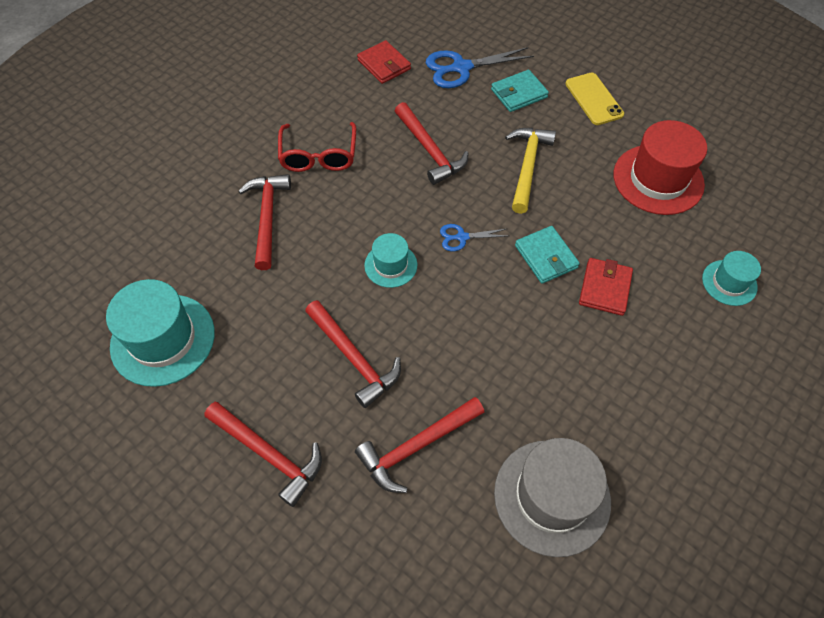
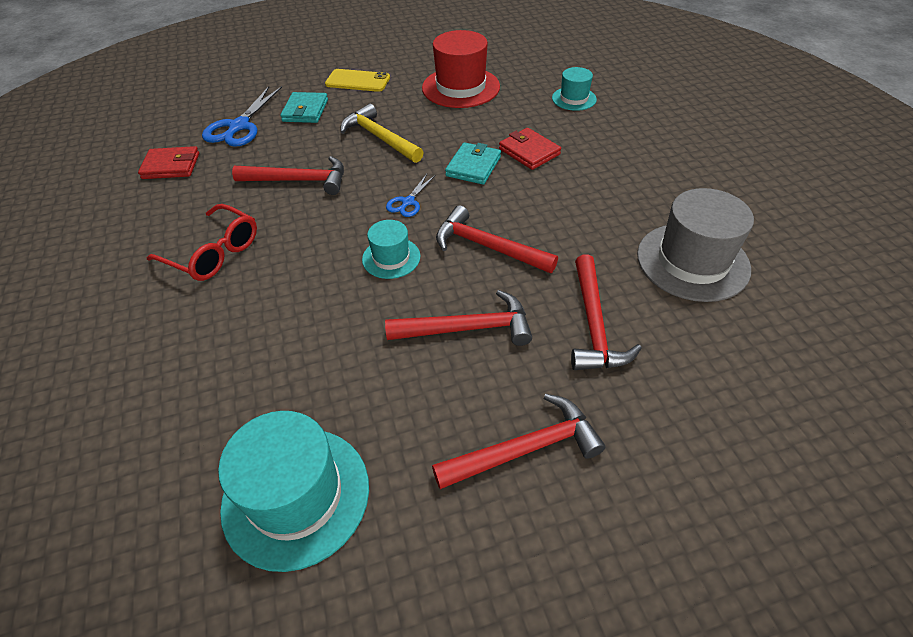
camera: 55 degrees left, 10 degrees down
(267, 217) = (239, 324): red hammer -> red hammer (487, 246)
(546, 257) = (473, 166): turquoise wallet -> turquoise wallet turned 75 degrees counterclockwise

